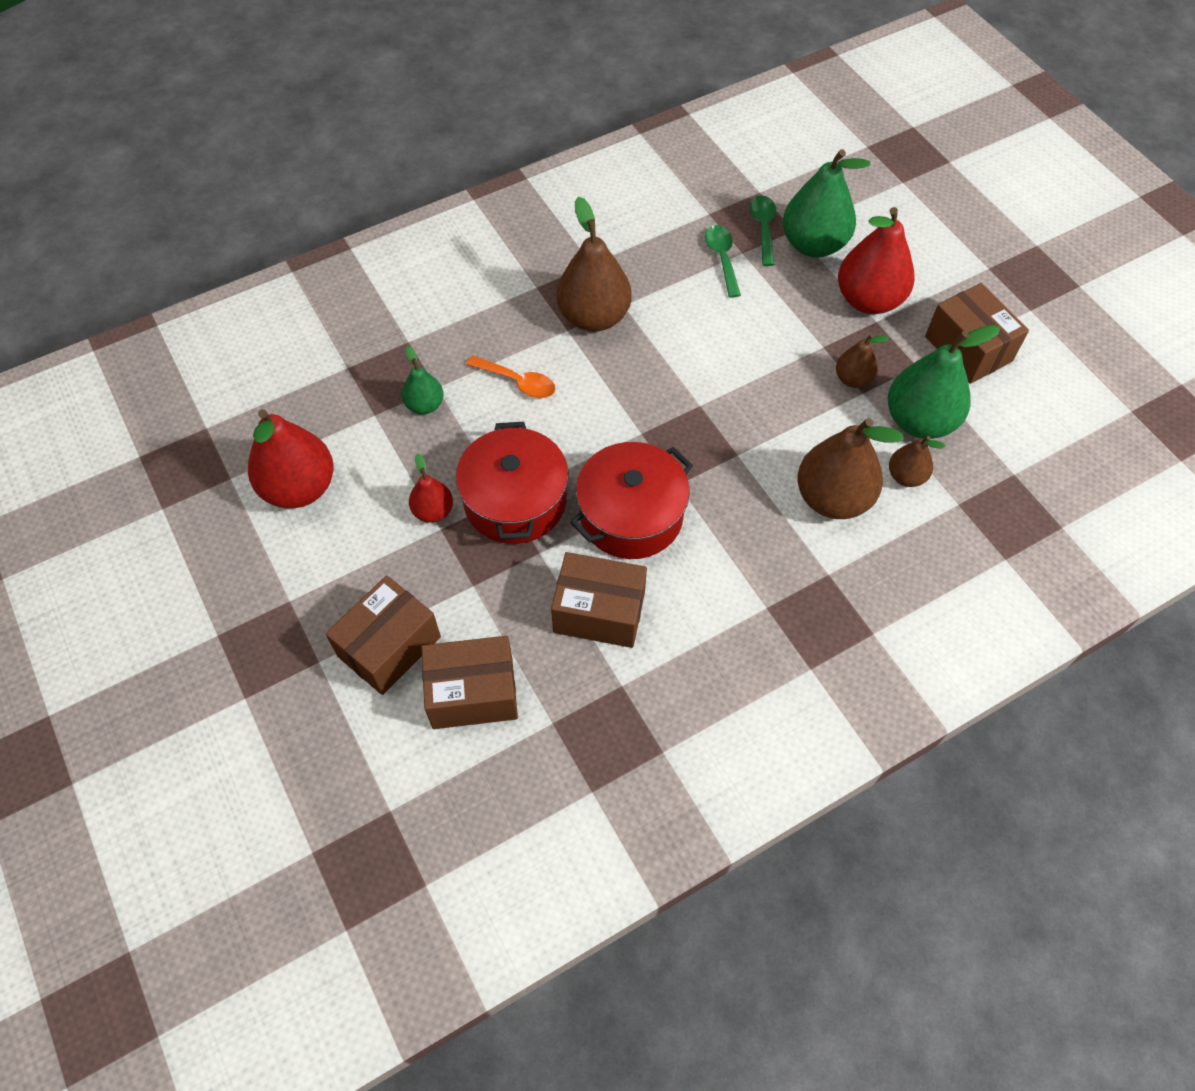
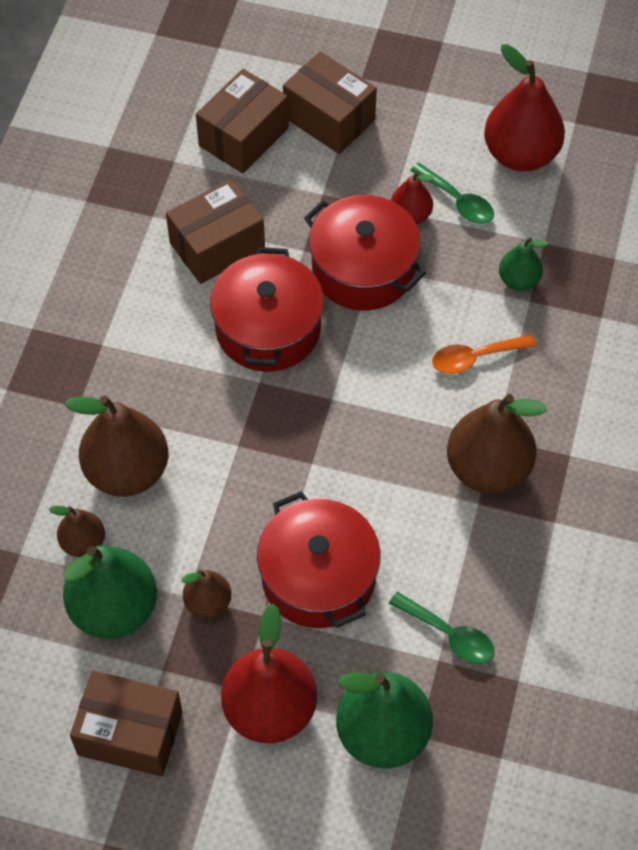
camera: 135 degrees right, 0 degrees up
(389, 646) = (329, 118): brown box -> brown box turned 45 degrees counterclockwise
(763, 228) = (449, 710): green spoon -> green spoon (458, 201)
(767, 341) = (318, 577): none -> red pot

